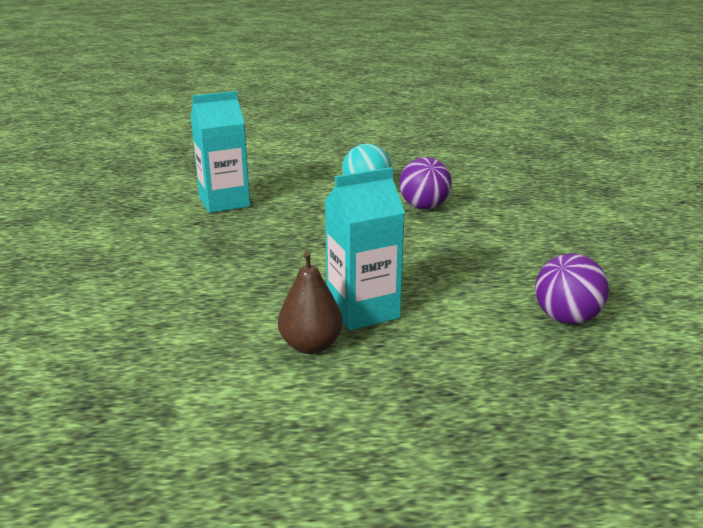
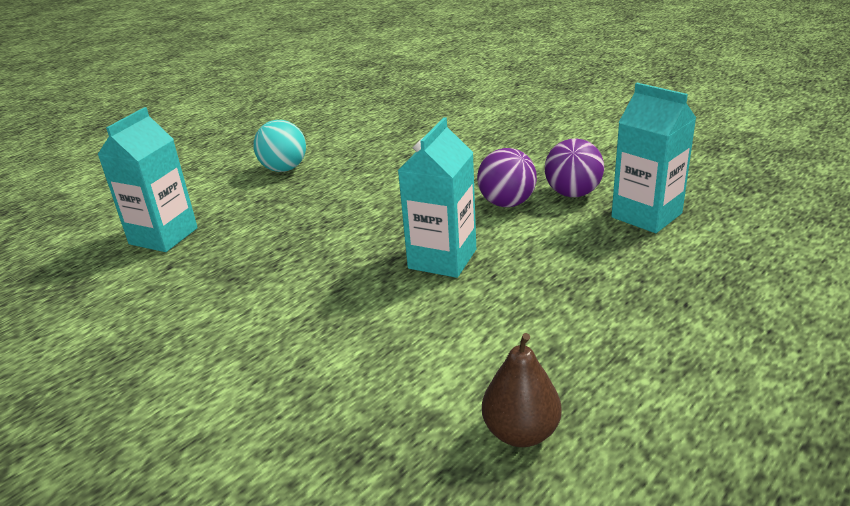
camera: 40 degrees left, 5 degrees up
(311, 345) = (449, 304): brown pear -> brown pear (521, 432)
(424, 207) = (353, 161): purple ball -> purple ball (507, 203)
(608, 375) = (646, 215): none -> turquoise carton

